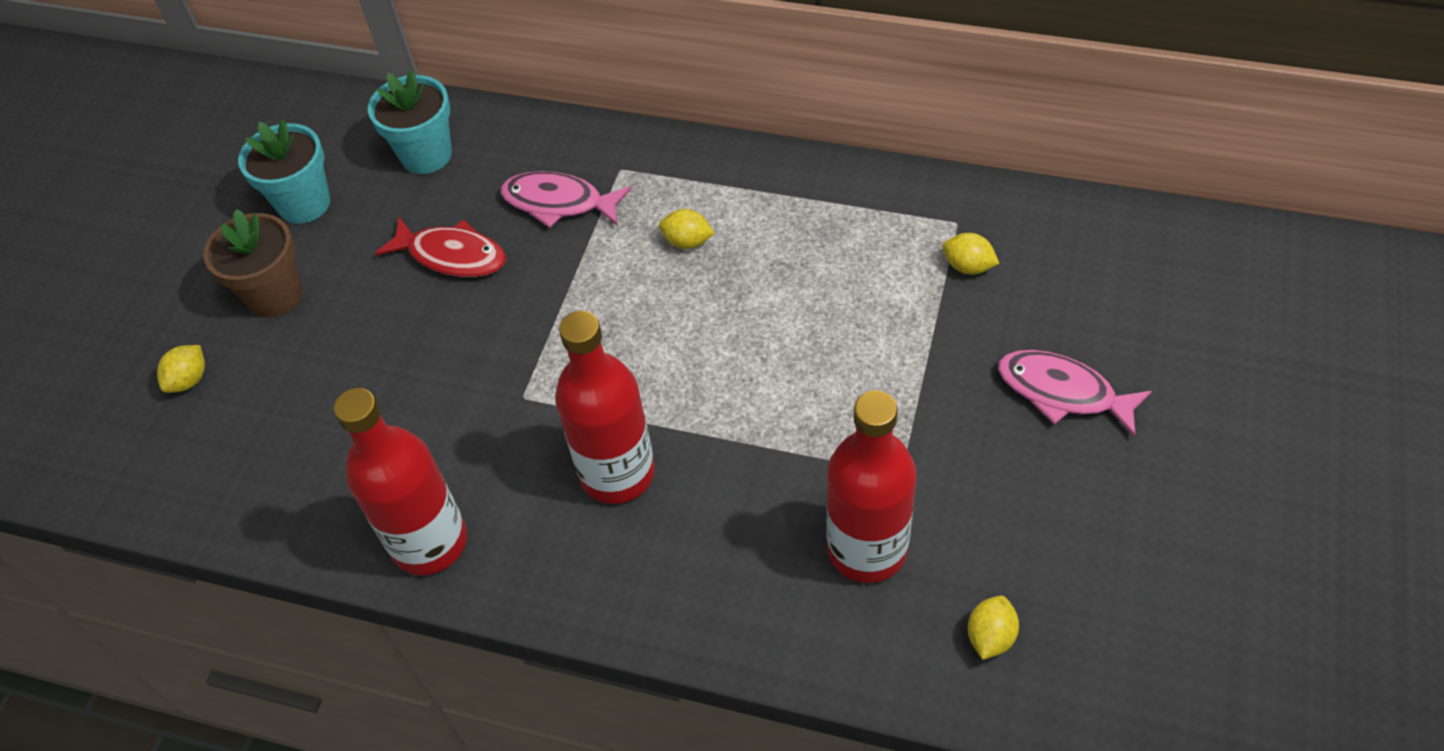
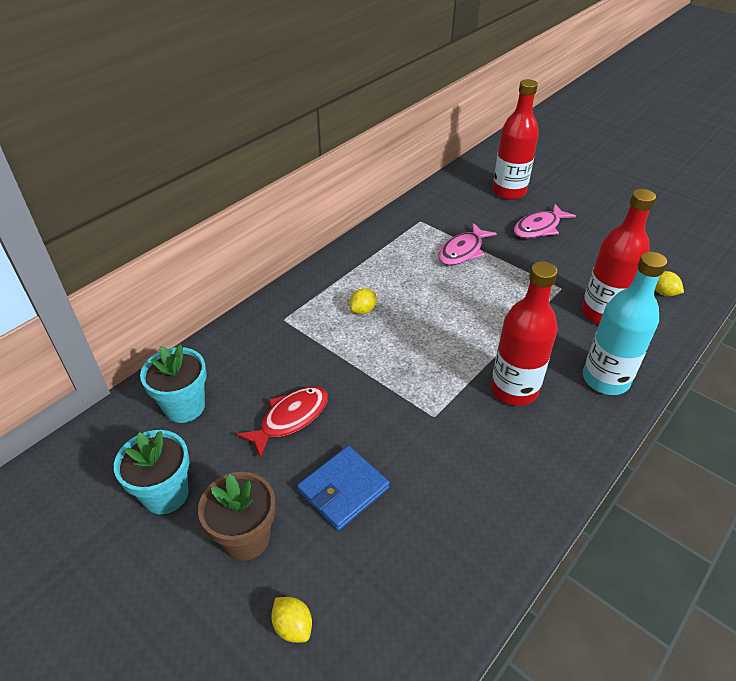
camera: 70 degrees left, 10 degrees down
(368, 351) = (343, 490): none -> blue wallet
(430, 542) = (527, 497): red bottle -> red bottle (509, 192)
(559, 203) = (288, 353): pink fish -> pink fish (462, 251)
(701, 588) = (605, 379): none -> turquoise bottle
(968, 266) = (450, 227): yellow lemon -> none

